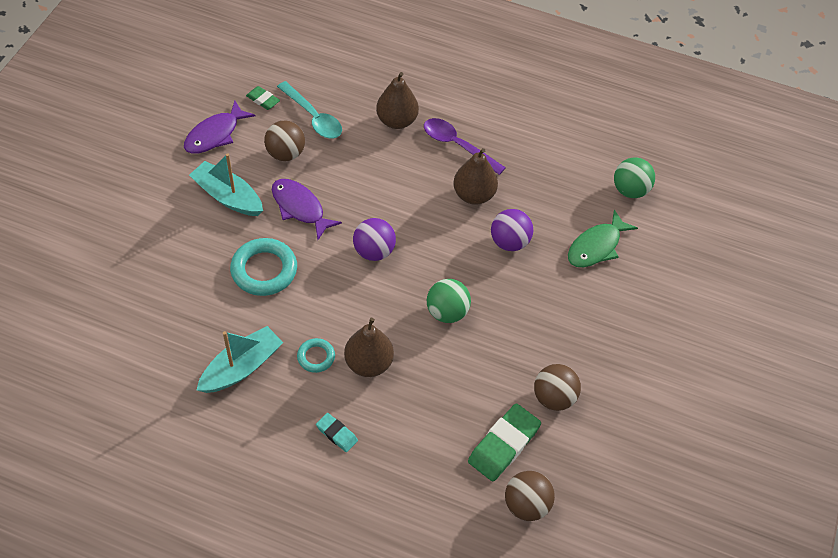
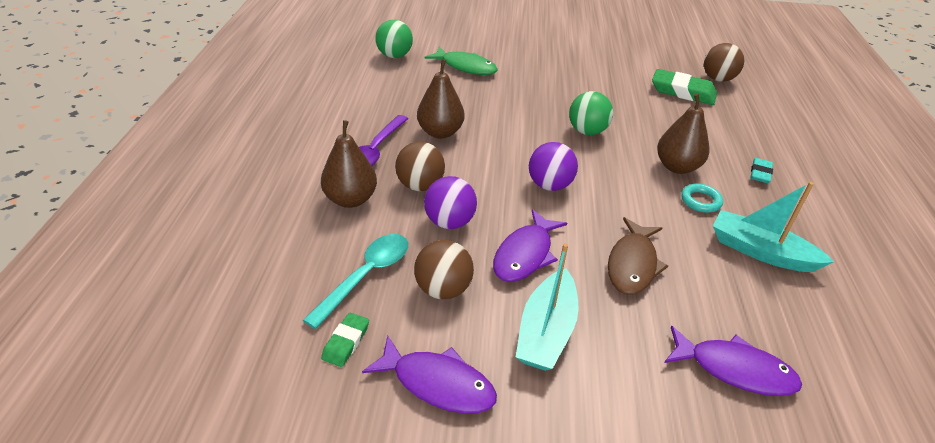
camera: 105 degrees left, 15 degrees down
(153, 285) = (734, 369): none -> purple fish
(264, 270) = (632, 264): turquoise ring -> brown fish
(509, 242) = (486, 107): purple ball -> purple ball (449, 222)
(554, 397) = (623, 75): brown ball -> brown ball (420, 185)

